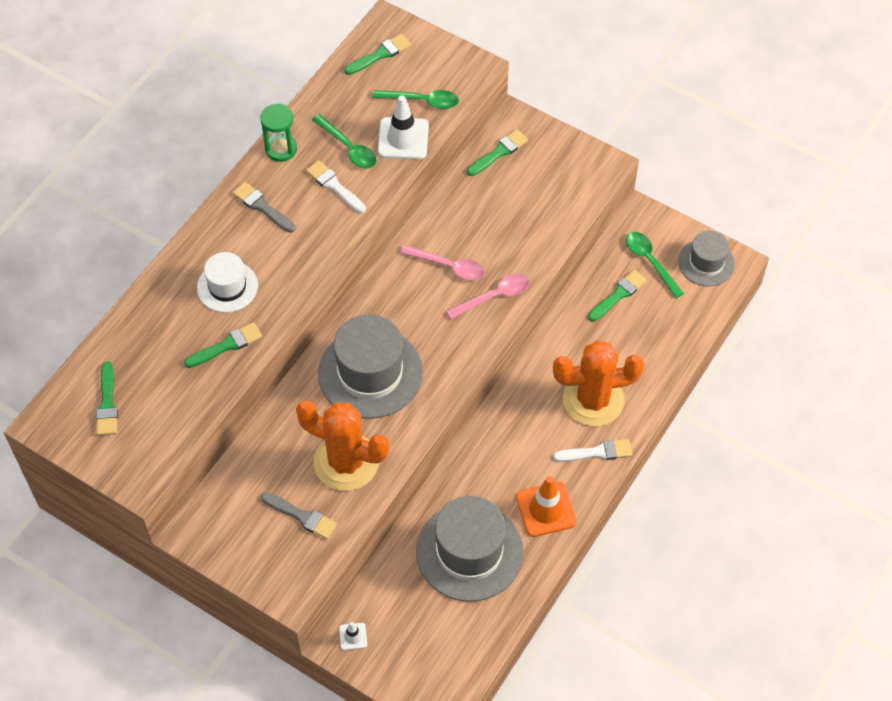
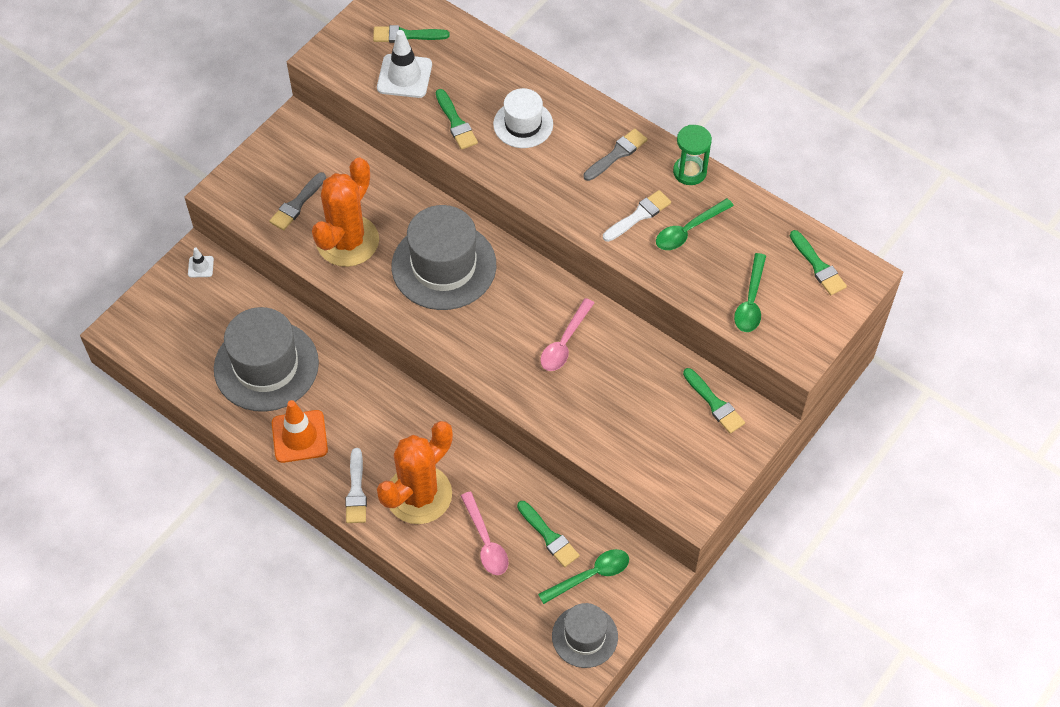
camera: 95 degrees right, 0 degrees up
(403, 138) = (698, 280): white traffic cone -> white traffic cone (404, 76)
(494, 296) = (522, 381): pink spoon -> pink spoon (485, 541)
(593, 400) = (419, 495): orange cactus -> orange cactus turned 45 degrees clockwise

